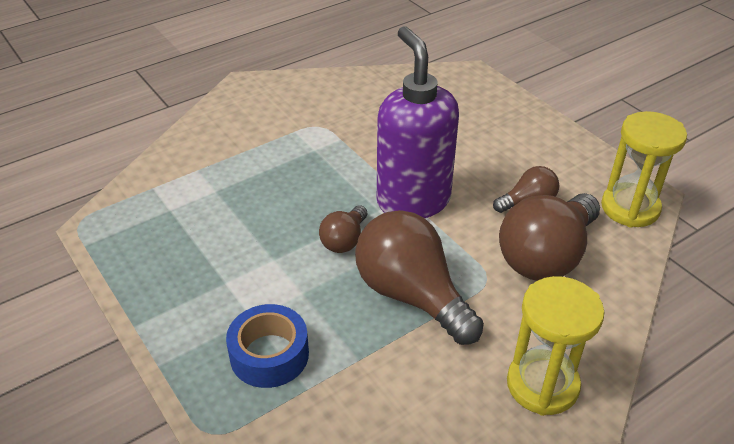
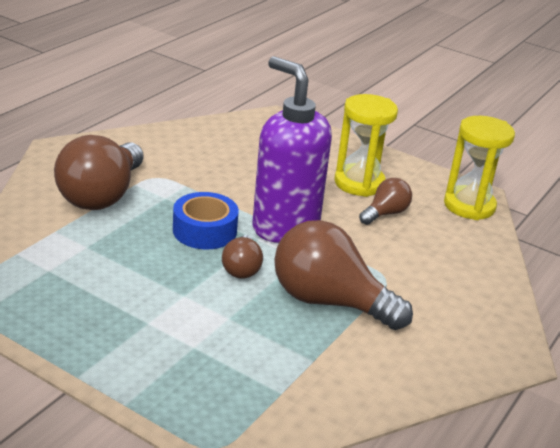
camera: 25 degrees left, 10 degrees down
(269, 355) = (229, 373): blue tape -> blue tape (204, 231)
(542, 385) = (476, 347): yellow hourglass -> yellow hourglass (359, 183)
(546, 256) = (424, 252): brown light bulb -> brown light bulb (101, 196)

